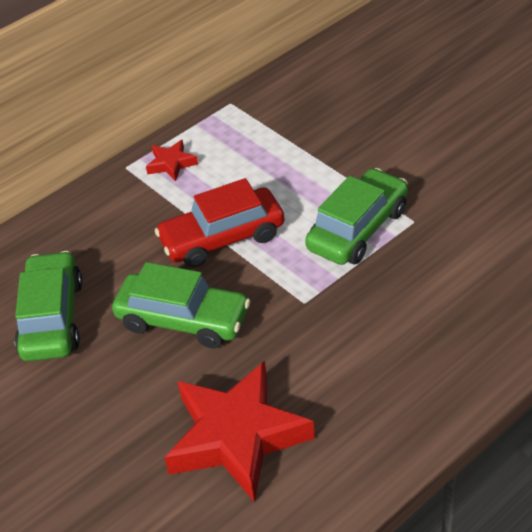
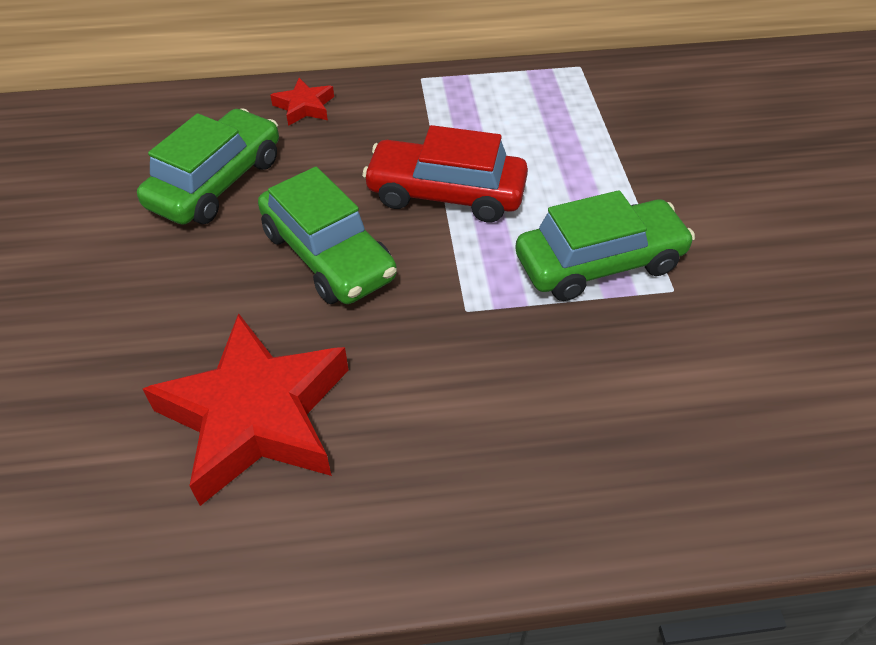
camera: 30 degrees right, 5 degrees up
(171, 164) = (466, 95): red star -> red star (304, 107)

